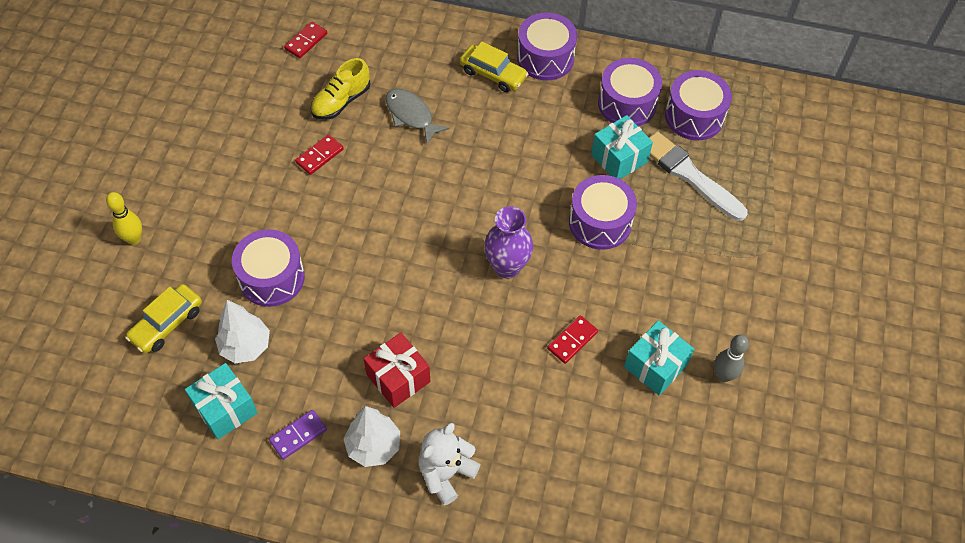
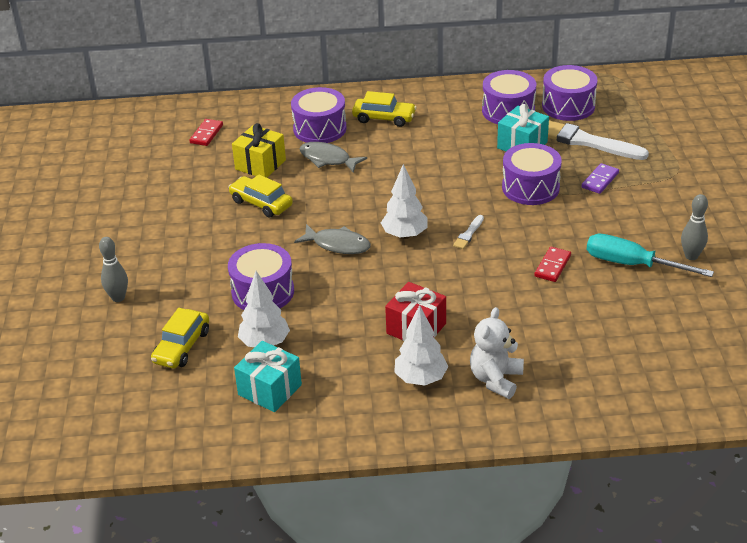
camera: 15 degrees left, 20 degrees down
(134, 239) = (118, 298): yellow bowling pin -> grey bowling pin
(298, 435) = (348, 390): purple domino -> purple domino (600, 180)
(320, 156) = (261, 203): red domino -> yellow car
(341, 101) = (260, 164): yellow shoe -> yellow gift
(370, 238) = (338, 245): none -> grey fish
(442, 247) = (405, 235): none -> white tree
(507, 267) = (468, 234): purple vase -> white brush
(545, 58) = (422, 99): purple drum -> purple drum (320, 129)
(655, 366) = (632, 264): turquoise gift -> turquoise screwdriver

